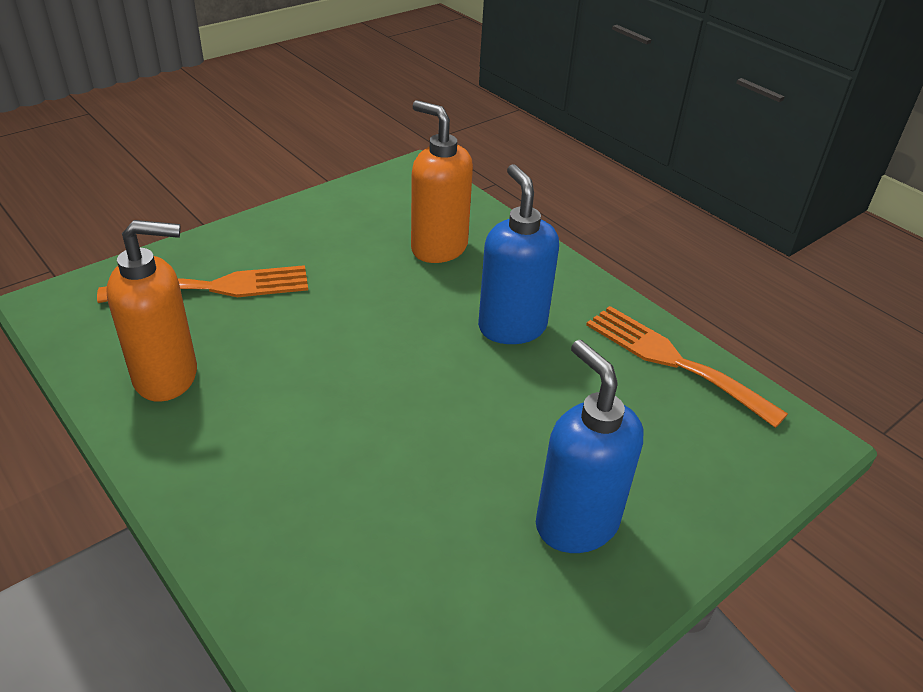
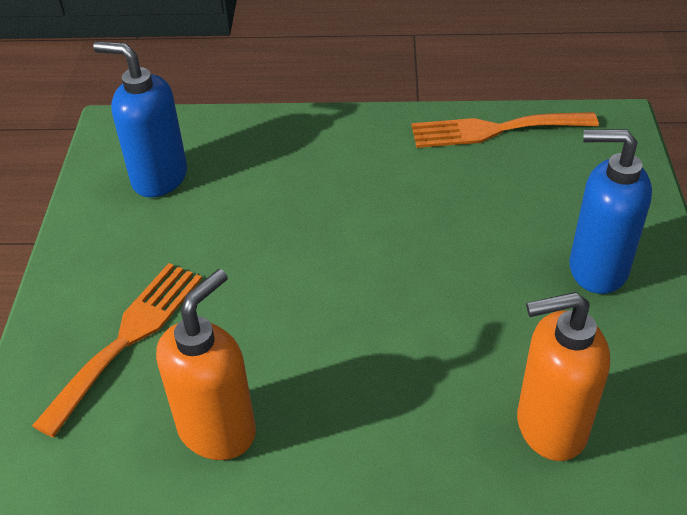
camera: 45 degrees left, 5 degrees up
(438, 248) = (239, 171): orange soap dispenser -> orange soap dispenser (550, 427)
(512, 327) = (378, 186): blue soap dispenser -> blue soap dispenser (159, 178)

